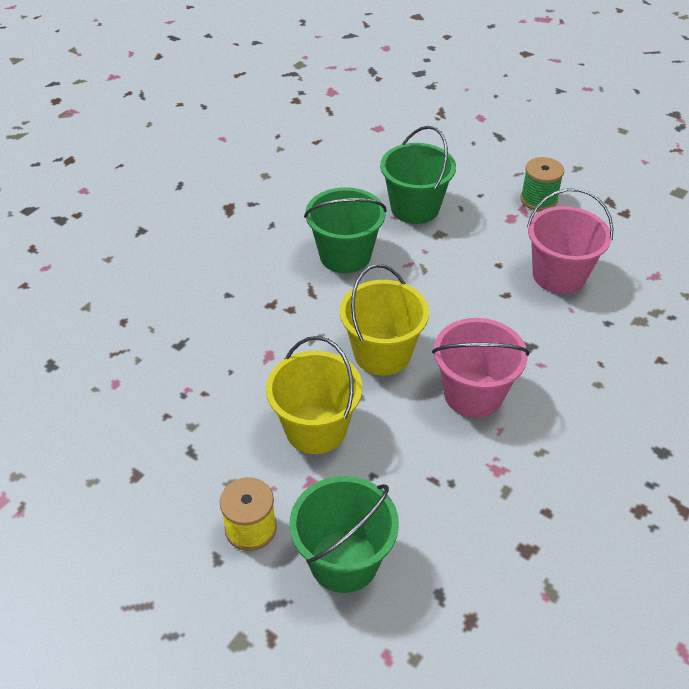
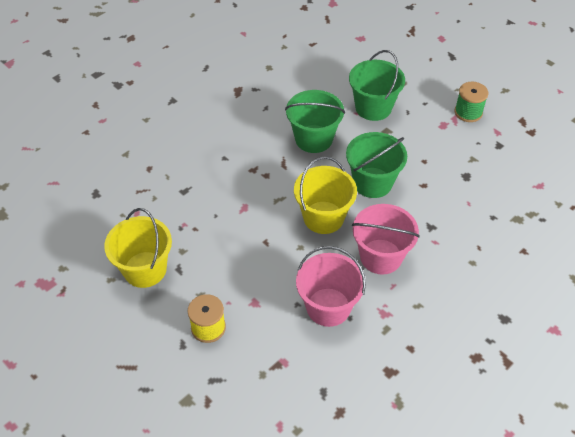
camera: 10 degrees right, 5 degrees up
(315, 429) = (265, 265): yellow bucket -> yellow bucket (145, 269)
(344, 561) = (265, 359): green bucket -> green bucket (372, 182)
(559, 275) = (467, 175): pink bucket -> pink bucket (328, 307)

